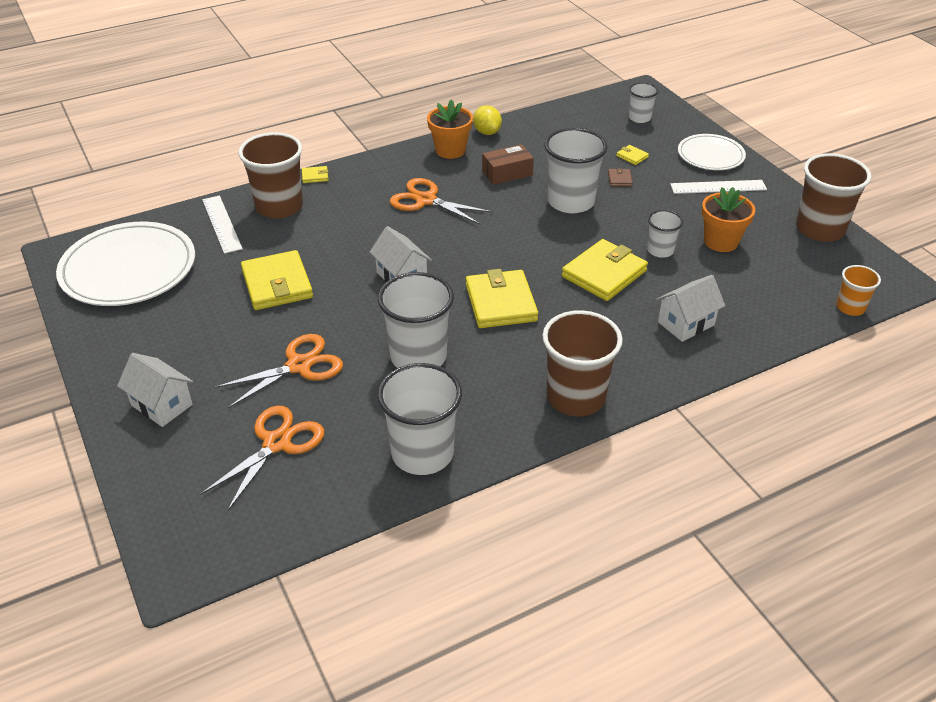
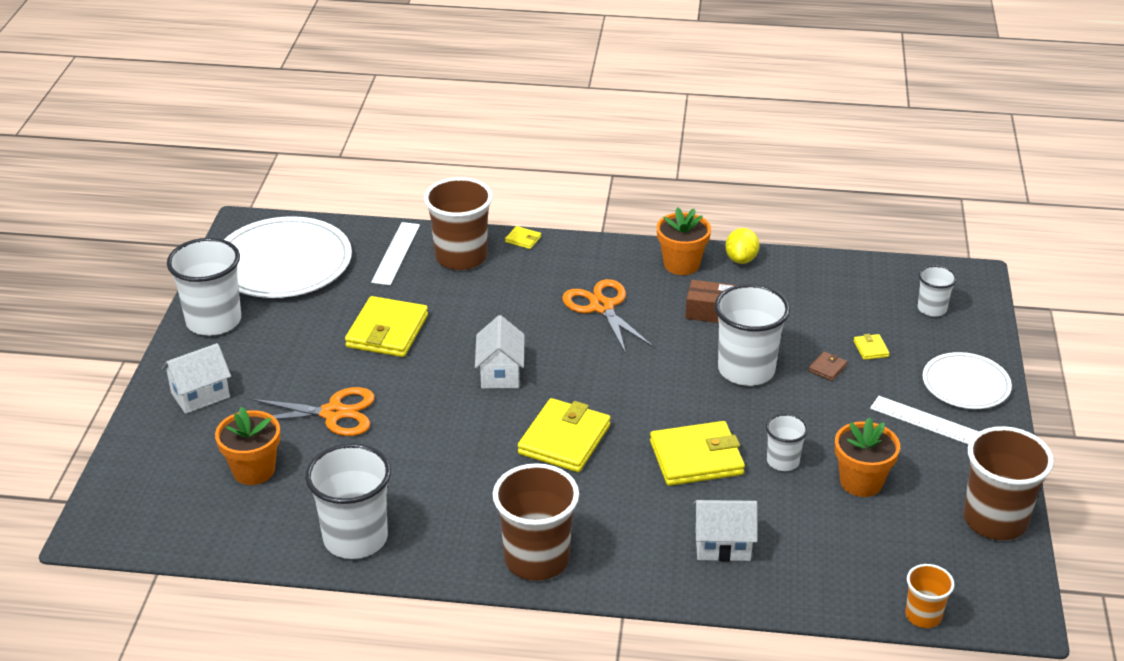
camera: 35 degrees right, 5 degrees down
(161, 405) = (200, 395): white house -> white house turned 75 degrees clockwise
(277, 443) = (253, 470): orange scissors -> orange flower pot
(418, 356) = (438, 454): white cup -> white cup (214, 321)

